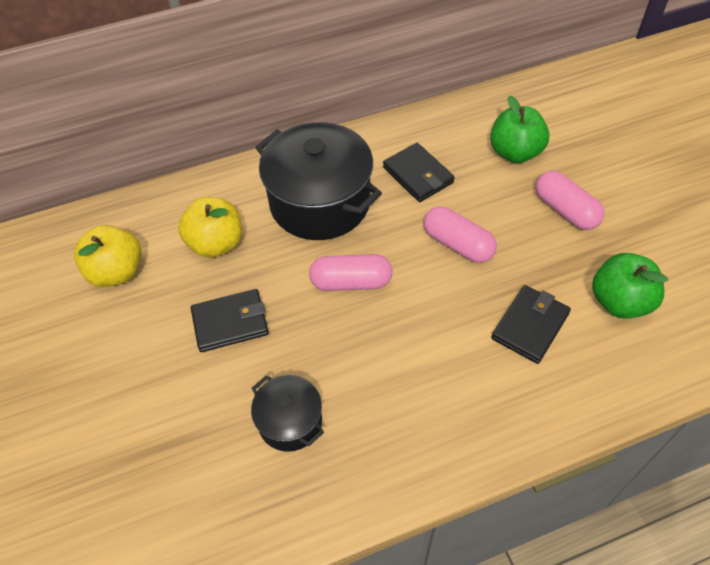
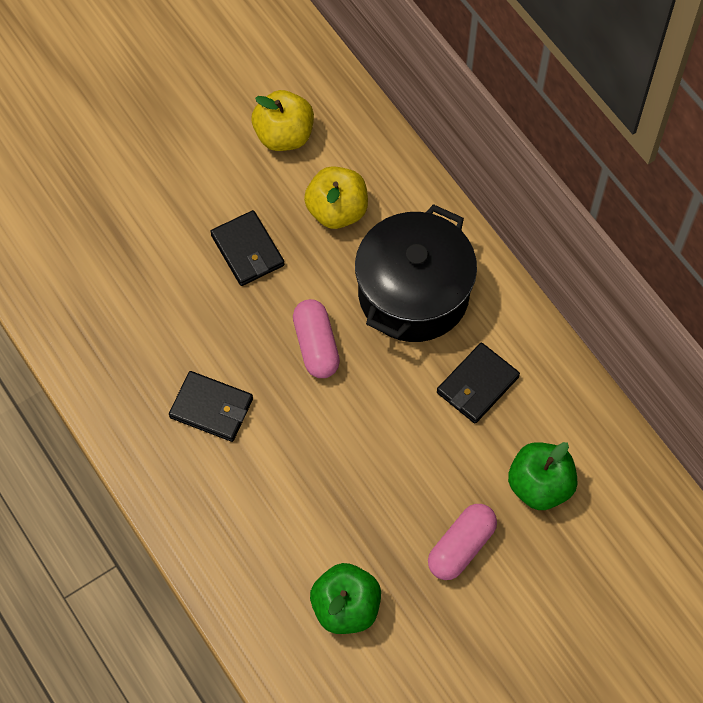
camera: 75 degrees right, 10 degrees up
(290, 421) = (157, 327): black pot -> none
(458, 244) = (387, 440): pink capsule -> none
(530, 326) = (298, 520): black wallet -> black wallet (211, 408)

